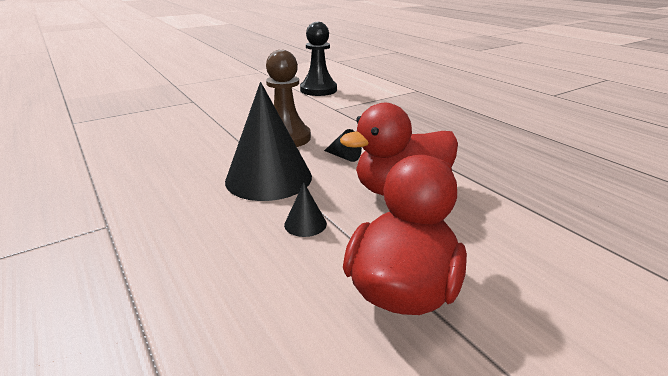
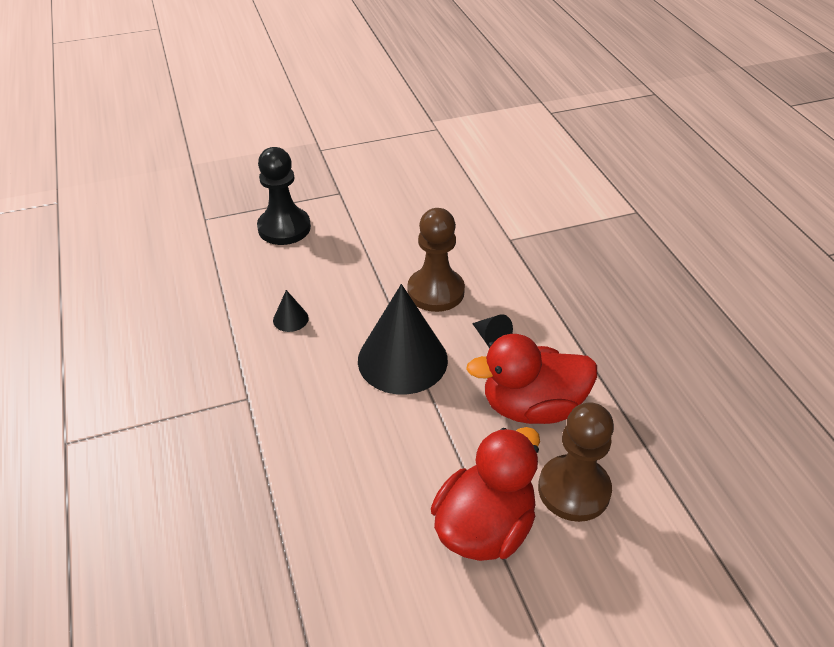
camera: 15 degrees right, 15 degrees up
(305, 224) = (423, 433): black cone -> black cone (290, 319)
(318, 90) = (502, 190): black pawn -> black pawn (284, 228)
(474, 241) = (574, 490): none -> brown pawn

